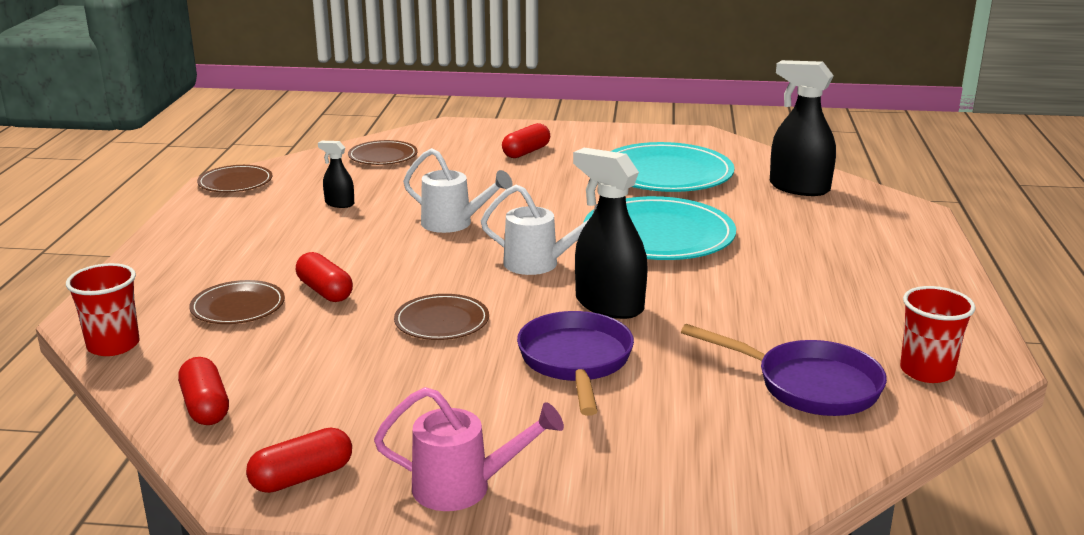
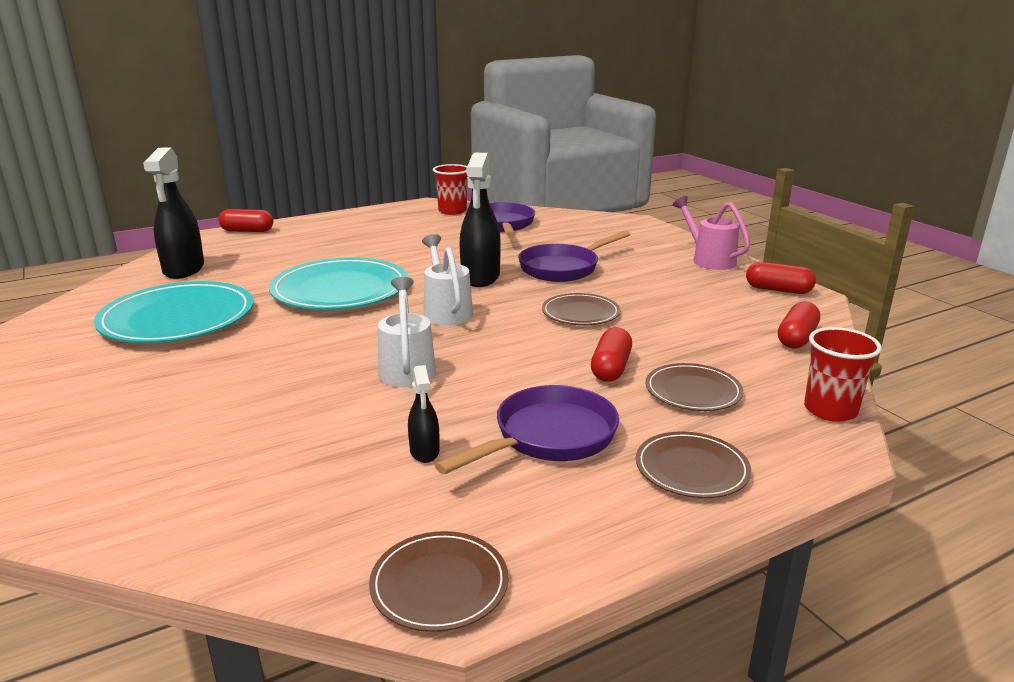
camera: 125 degrees left, 0 degrees up
(287, 238) = (548, 437): none -> purple pan
(383, 156) = (218, 501): brown plate -> brown plate (691, 468)
(526, 152) = (140, 403): red capsule -> red capsule (247, 231)

